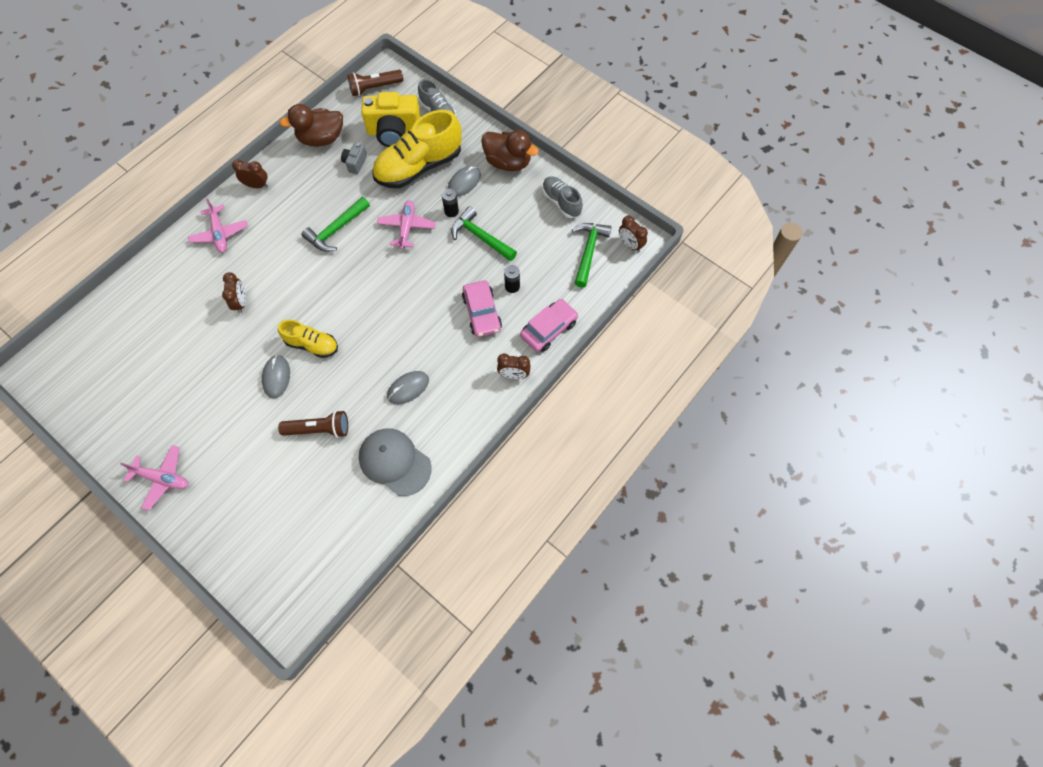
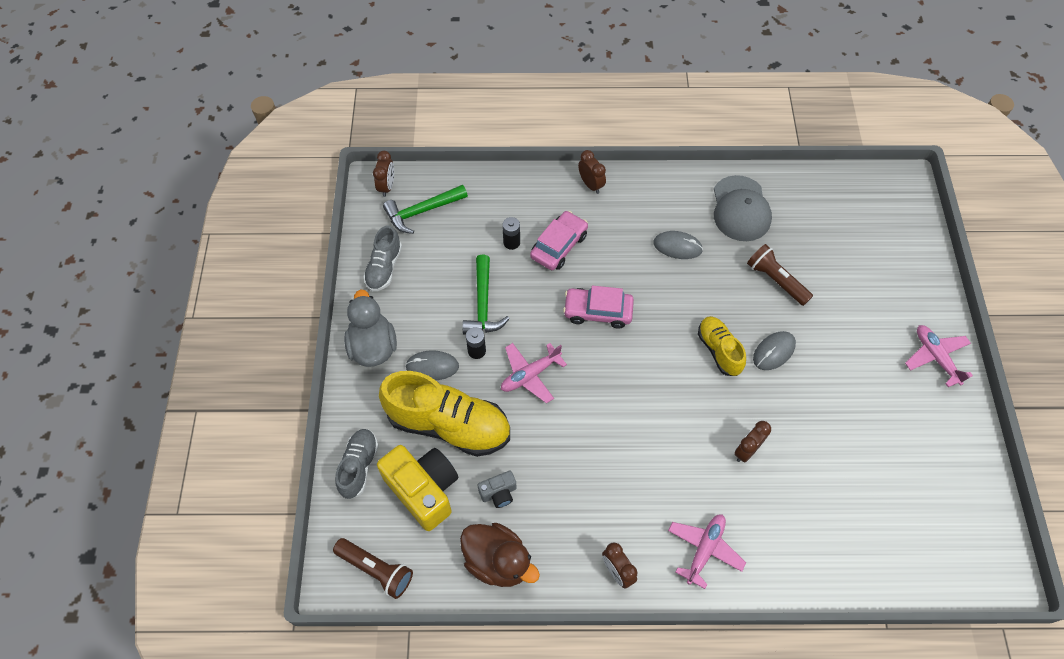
camera: 130 degrees left, 5 degrees down
(336, 229) = (592, 437): green hammer -> none
(508, 162) = (373, 346): brown duck -> grey duck
(549, 329) = (527, 189): pink car -> pink car (598, 311)

